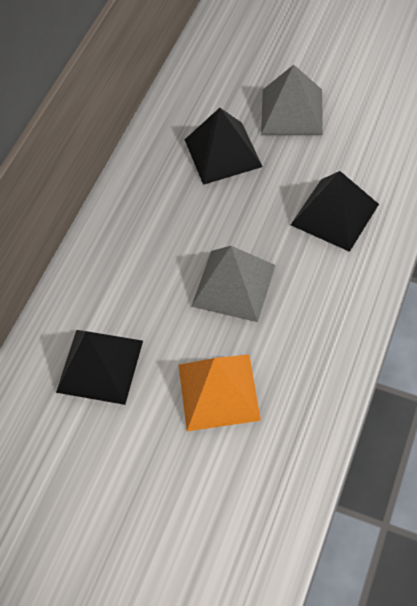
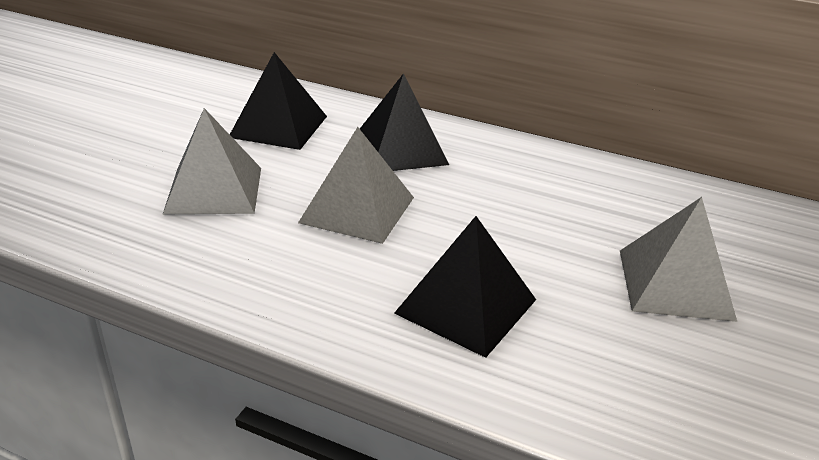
camera: 85 degrees right, 25 degrees down
(218, 392) = (214, 190): orange pyramid -> grey pyramid
(223, 153) = (578, 216): black pyramid -> black pyramid (400, 149)

